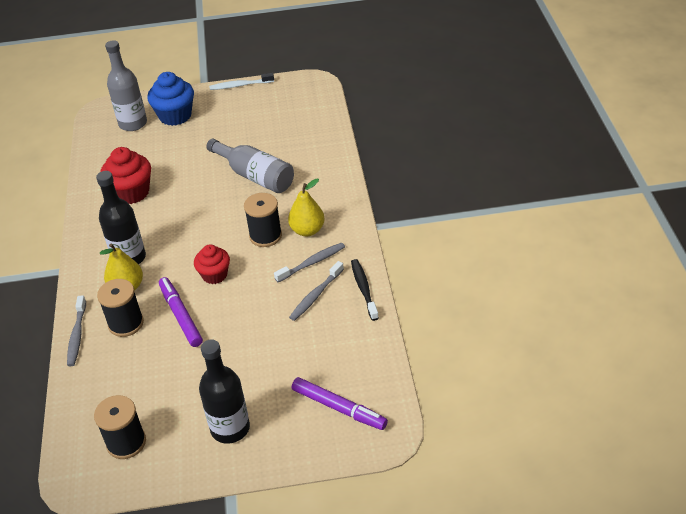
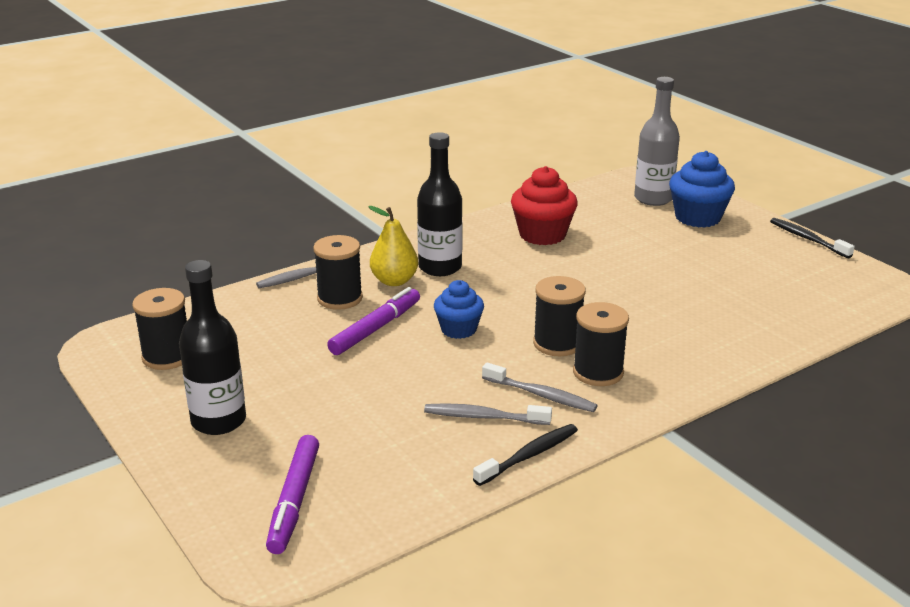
camera: 60 degrees right, 15 degrees down
(214, 275) = (458, 329): red cupcake -> blue cupcake
(240, 85) = (807, 239): white toothbrush -> black toothbrush
(255, 176) = (656, 302): grey bottle -> none
(307, 230) = (598, 372): yellow pear -> black spool

